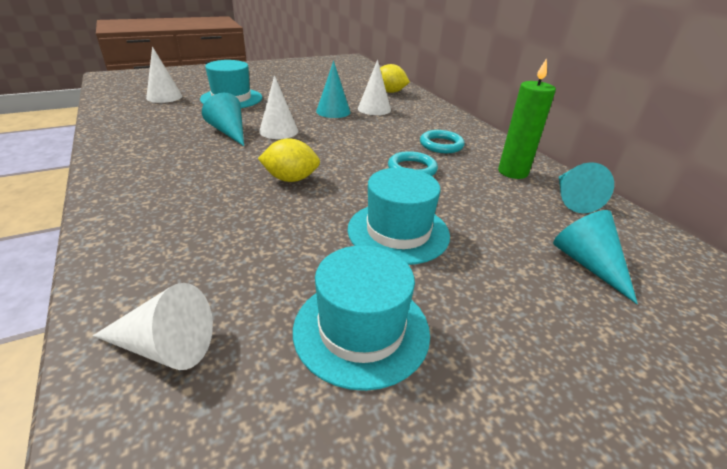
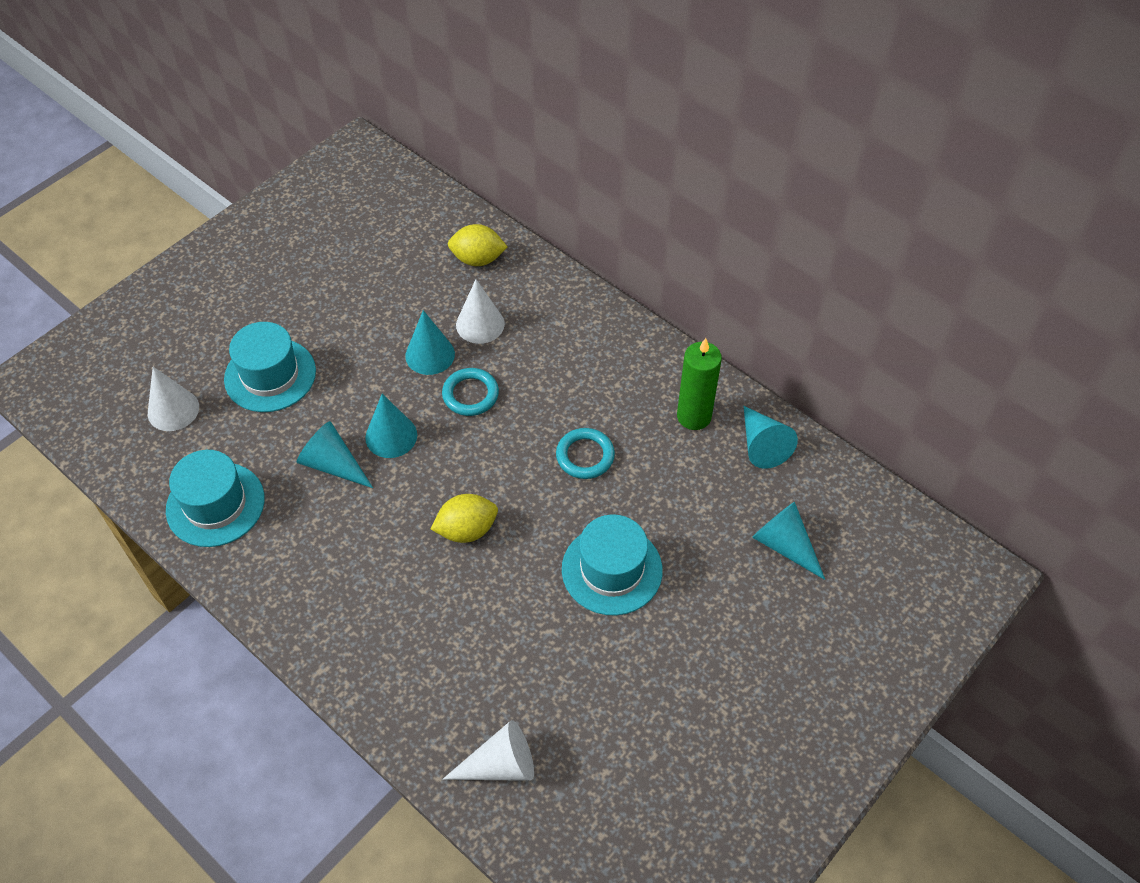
camera: 20 degrees left, 20 degrees up
(278, 131) = (391, 436): white cone -> turquoise cone
(361, 330) = (629, 692): turquoise hat -> turquoise hat (215, 504)
(441, 145) = (599, 387): turquoise ring -> turquoise ring (470, 394)

